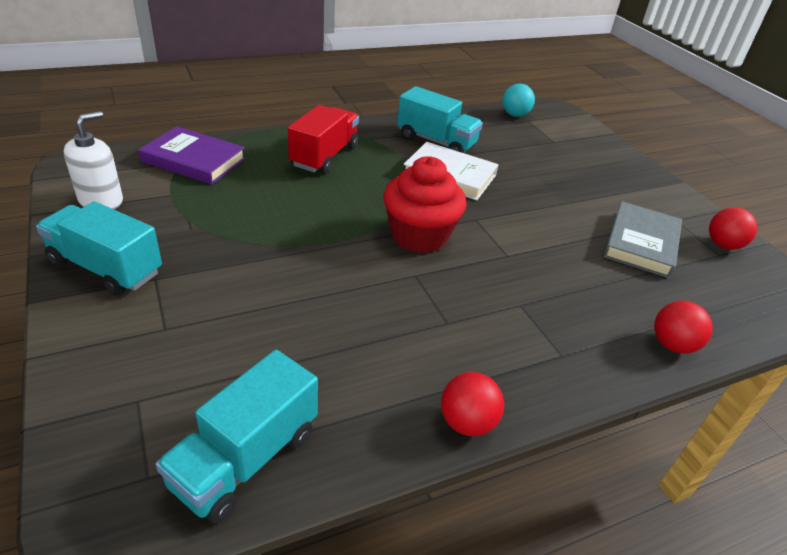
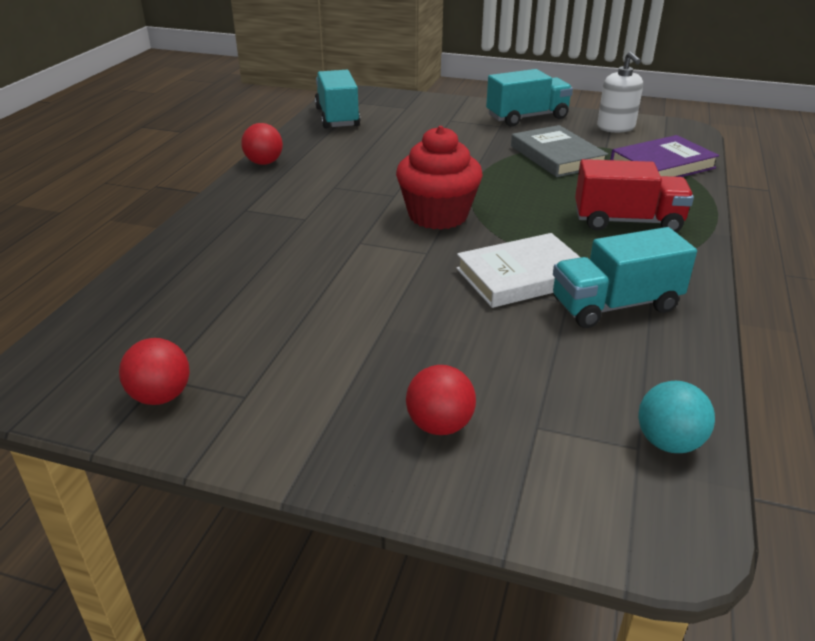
camera: 135 degrees right, 5 degrees down
(324, 156) = (627, 221): red truck -> red truck turned 60 degrees counterclockwise
(641, 243) = (259, 331): grey book -> grey book (557, 156)
(672, 345) = (168, 256): red ball -> red ball (439, 425)

